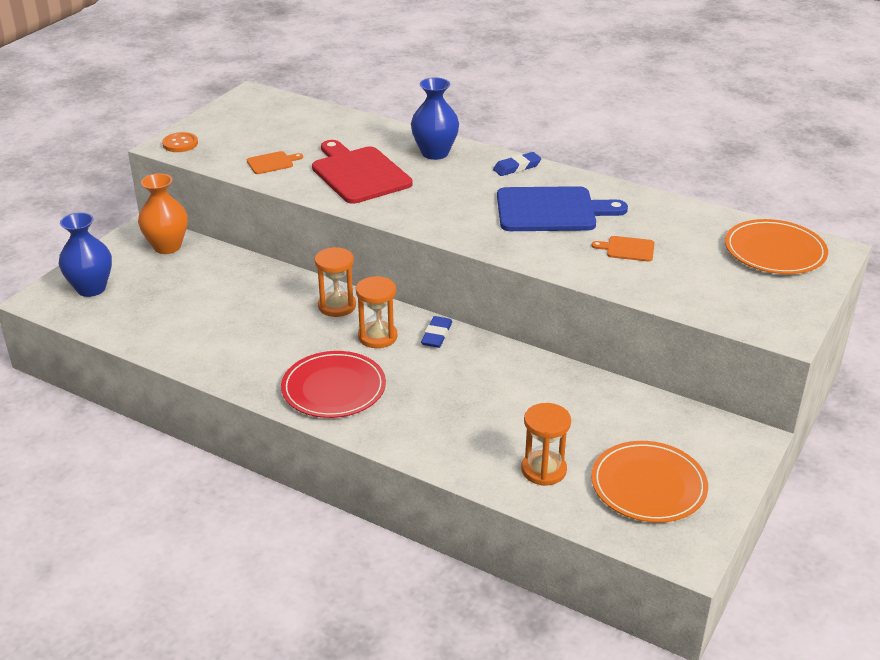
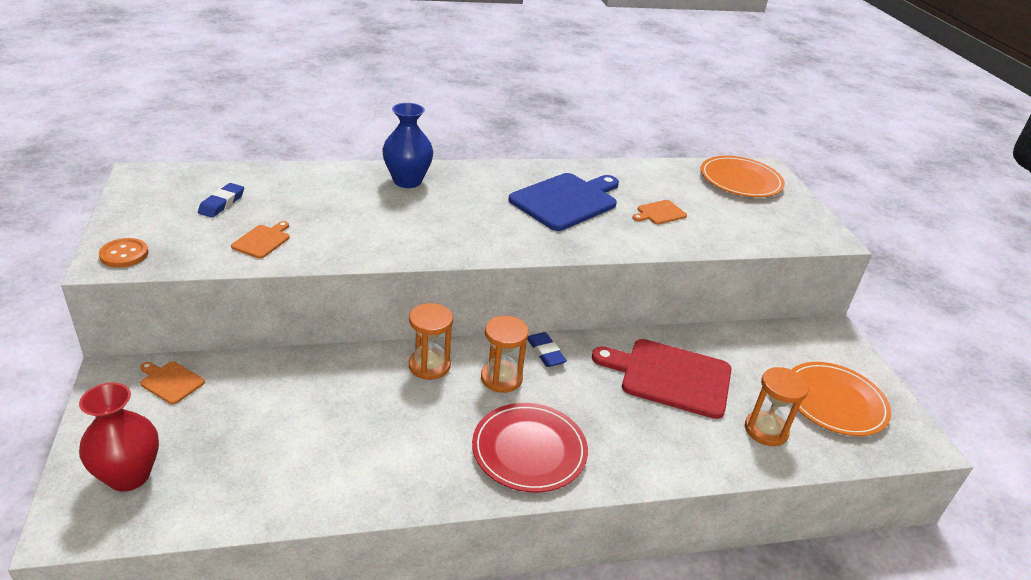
camera: 45 degrees left, 0 degrees up
(91, 288) = (129, 476): blue vase -> red vase
(167, 247) = (170, 382): orange vase -> orange cutting board
(359, 173) = (366, 222): red cutting board -> red cutting board (670, 377)
(517, 167) = (490, 173): blue eraser -> blue eraser (222, 203)

